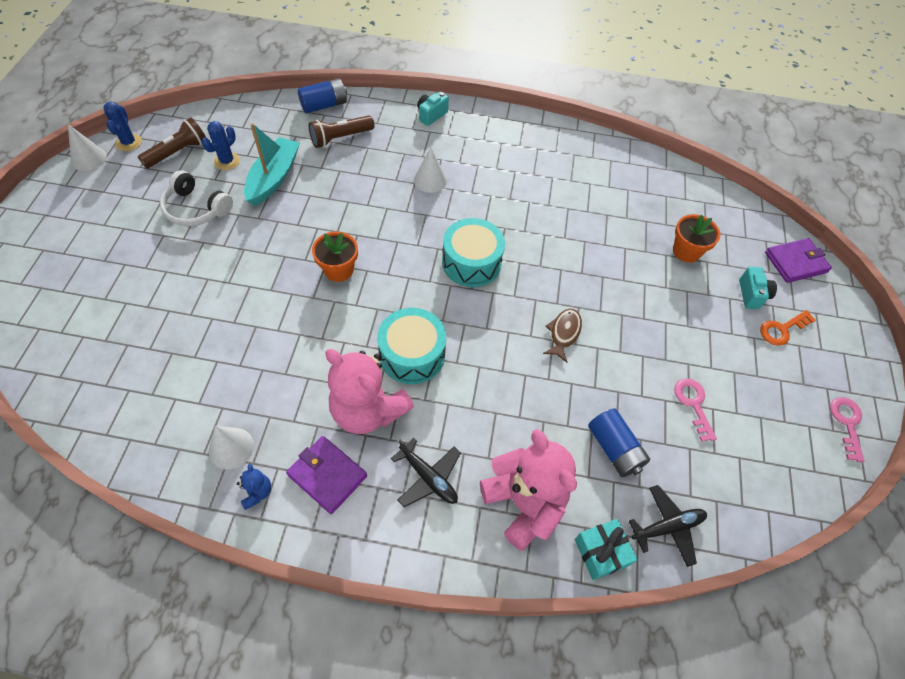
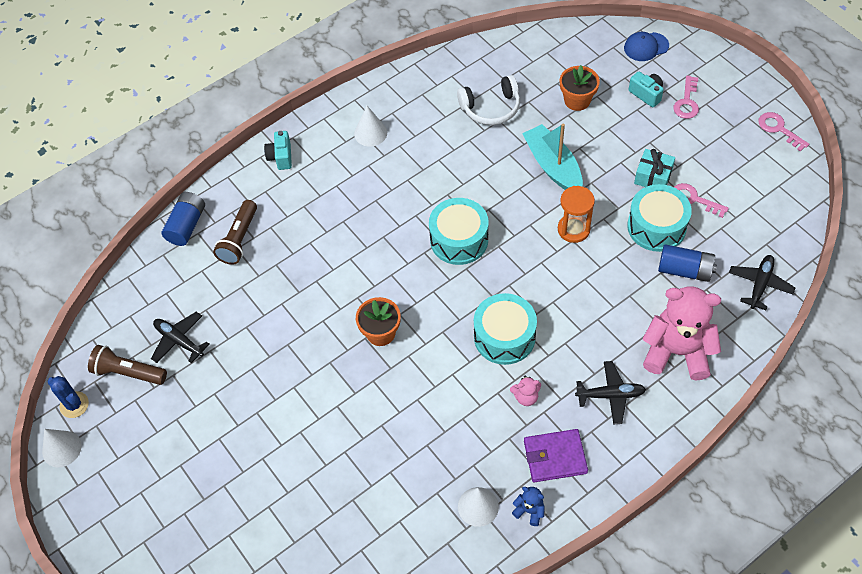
camera: 40 degrees left, 0 degrees up
(178, 152) = (128, 372): brown flashlight -> brown flashlight turned 75 degrees counterclockwise
(196, 209) = (213, 396): white headphones -> white headphones (491, 108)
(227, 161) = (179, 341): blue cactus -> black plane
(274, 178) = (235, 317): turquoise boat -> turquoise boat (553, 166)
(368, 410) = (526, 397): pink teddy bear -> pink teddy bear, size x0.41
(430, 180) = (351, 208): white cone -> white cone (370, 133)
(563, 333) = (573, 229): brown fish -> orange hourglass
(601, 552) = (745, 334): turquoise gift -> turquoise gift (653, 176)
(633, 394) = (656, 227): none -> turquoise drum
(782, 329) = (687, 102): orange key -> pink key
(795, 262) = (646, 47): purple wallet -> blue cap

